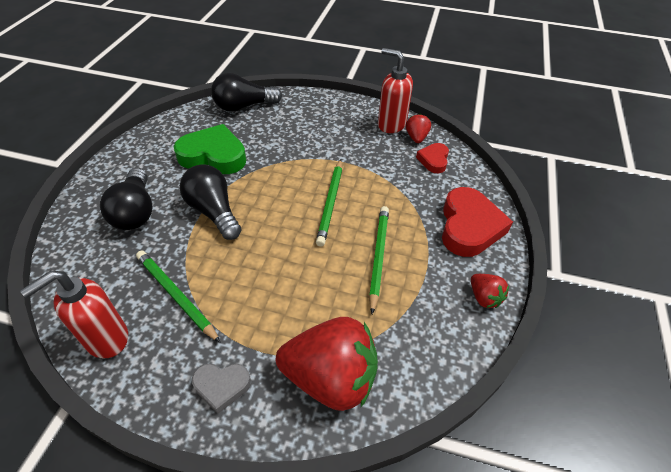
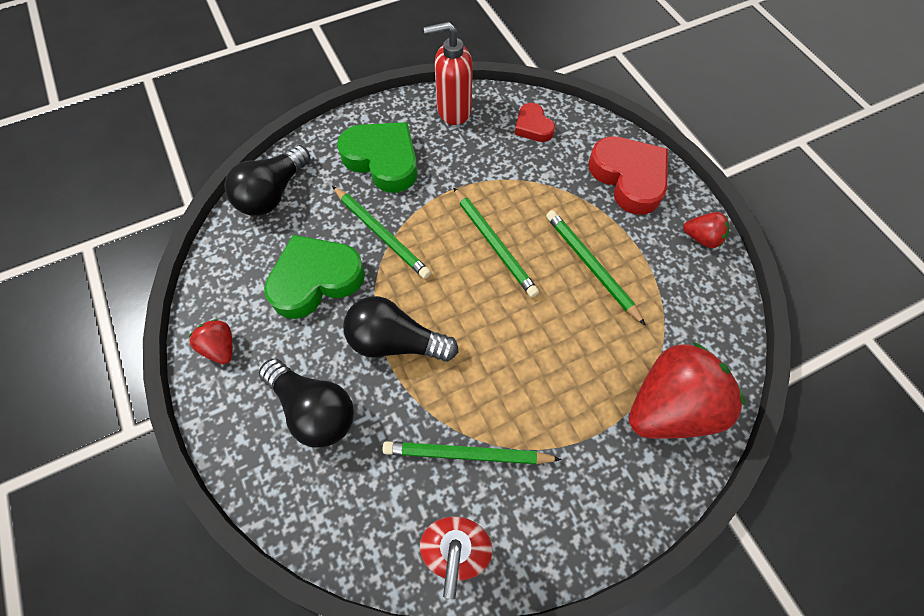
camera: 40 degrees left, 15 degrees up
(222, 386) = (601, 492): grey heart -> none
(273, 157) = (381, 234): none -> green pencil
(319, 124) = (383, 160): none -> green heart
(416, 137) = (492, 110): red strawberry -> red strawberry (220, 347)

